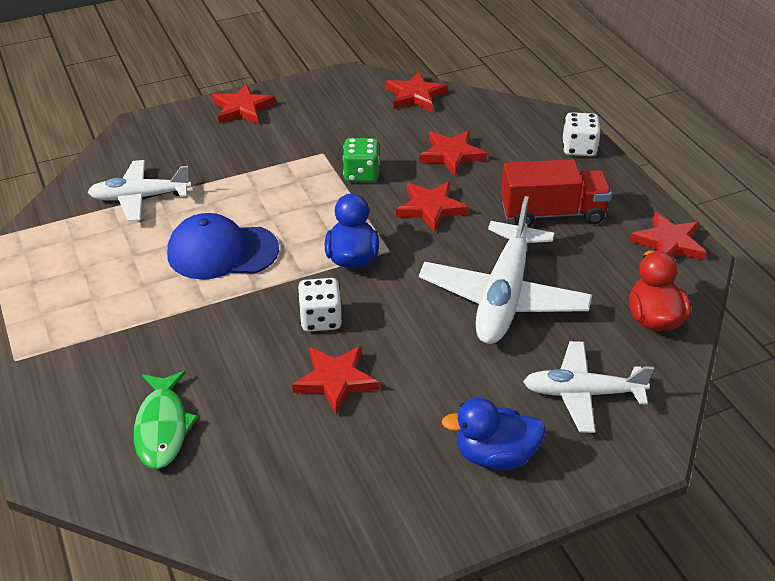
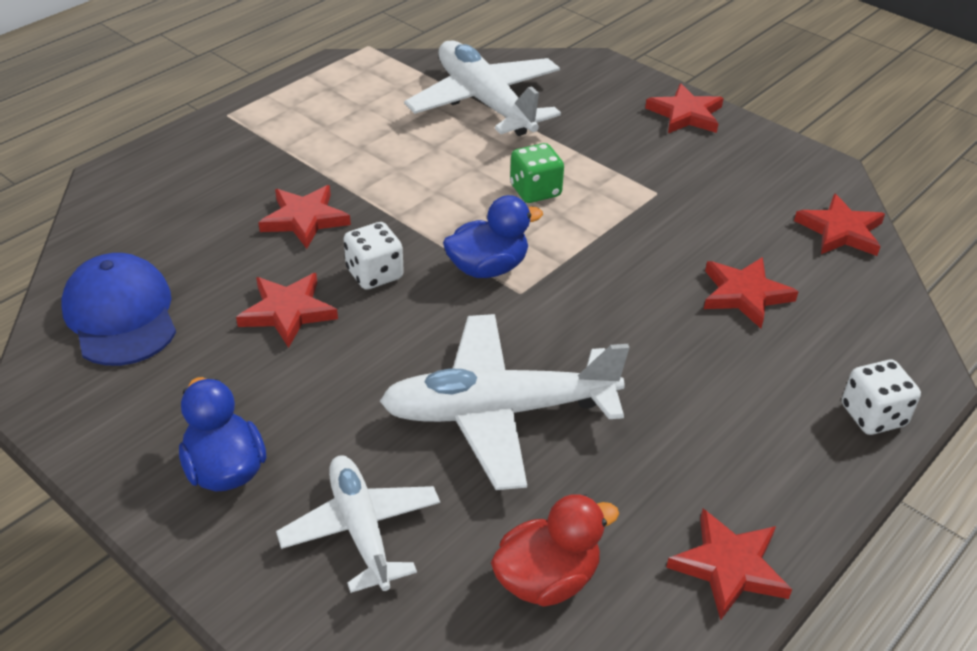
camera: 65 degrees right, 0 degrees up
(139, 198) = (484, 102): white plane -> white plane, size x1.57
(162, 427) = (178, 221): green fish -> none
(222, 251) = (438, 177): blue cap -> blue cap (121, 315)
(361, 174) = (642, 232): green dice -> green dice (535, 191)
(431, 208) = (622, 305): red star -> red star (304, 219)
(552, 213) = (699, 420): red truck -> none

